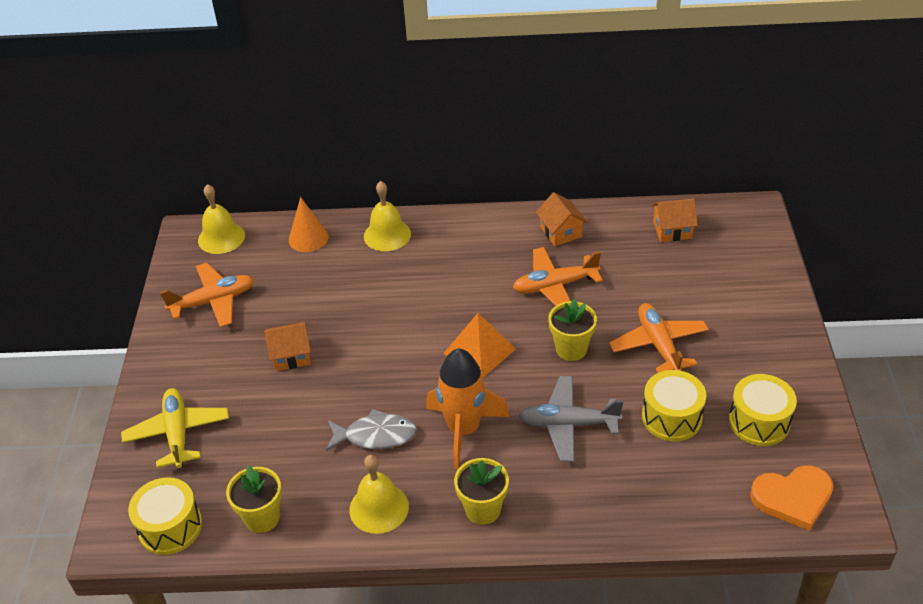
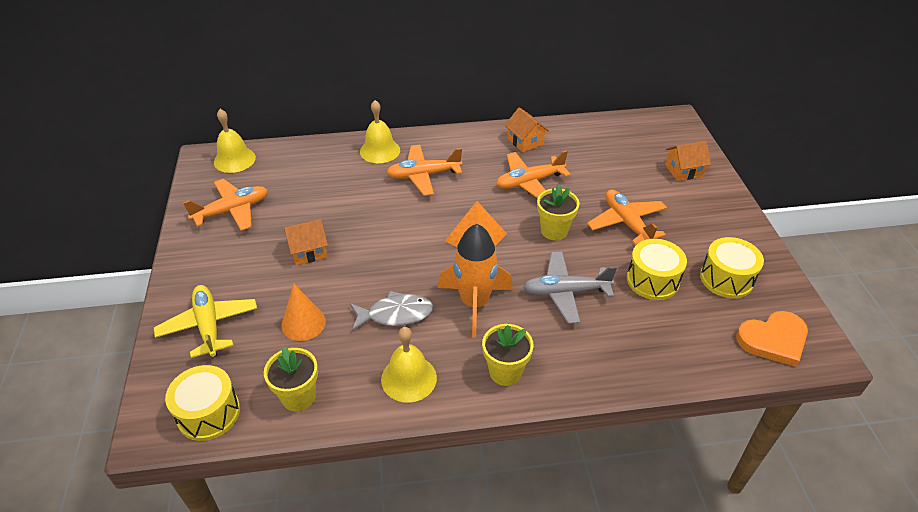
camera: 10 degrees left, 0 degrees up
(308, 238) = (312, 156): orange cone -> orange cone (303, 323)
(433, 270) = (423, 175): none -> orange plane
(672, 230) = (615, 136): orange house -> orange house (683, 171)

